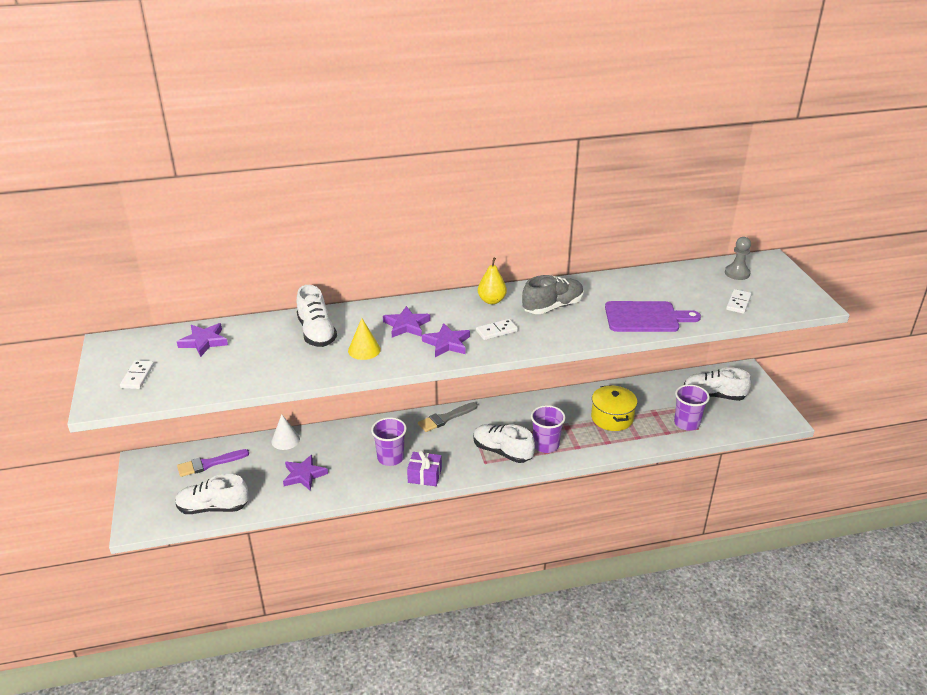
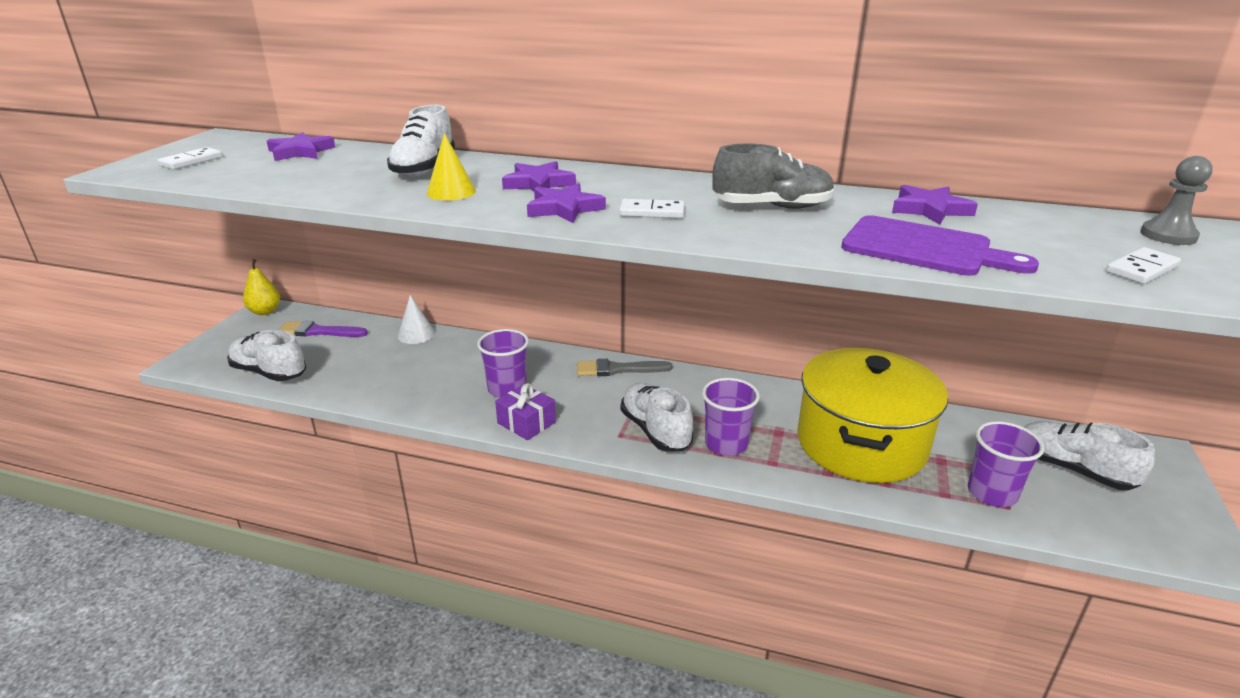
camera: 30 degrees right, 5 degrees down
(304, 475) = (393, 374): purple star -> purple star (930, 209)
(491, 300) = (687, 185): yellow pear -> yellow pear (265, 311)
(612, 418) = (861, 443): yellow pot -> yellow pot, size x1.79

